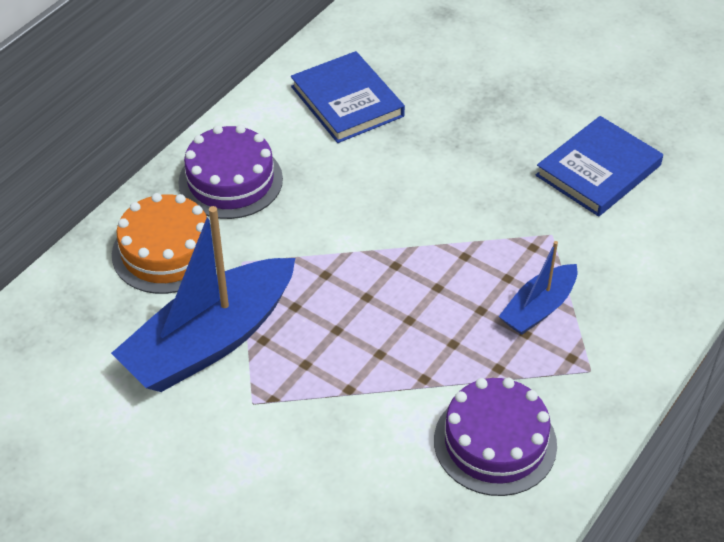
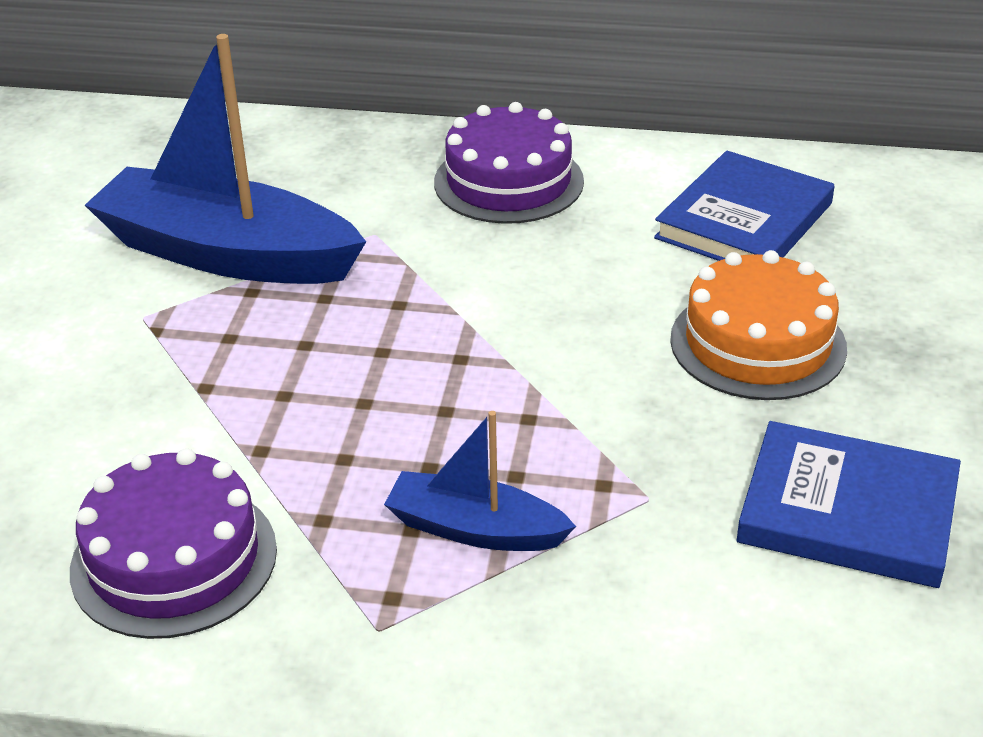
camera: 65 degrees right, 10 degrees down
(166, 251) = (352, 177): orange cake -> orange cake (758, 343)

